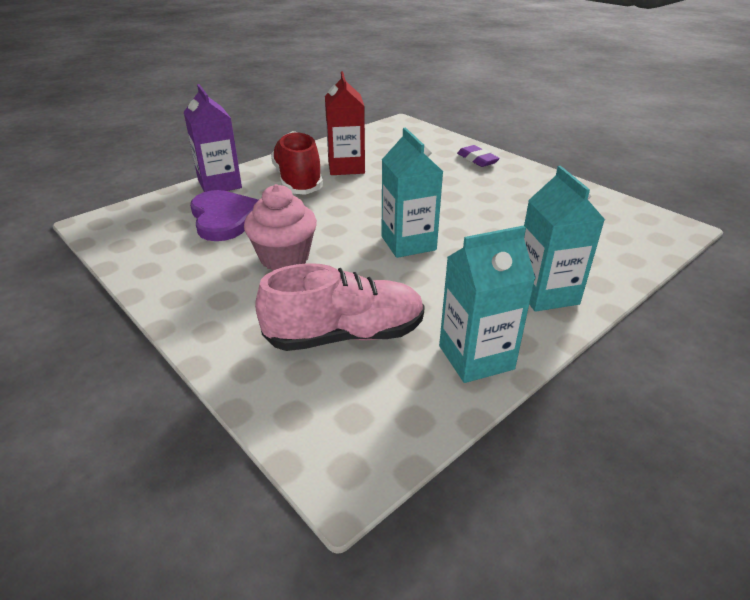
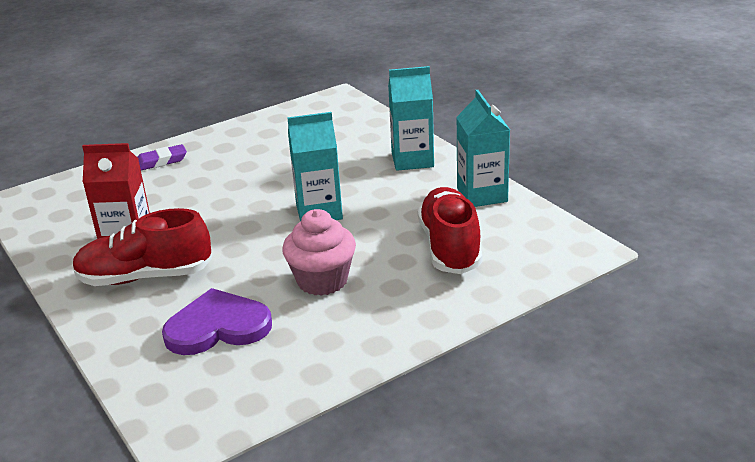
camera: 80 degrees left, 5 degrees down
(219, 184) = (119, 339): purple carton -> none
(345, 335) = (450, 247): pink shoe -> red shoe

